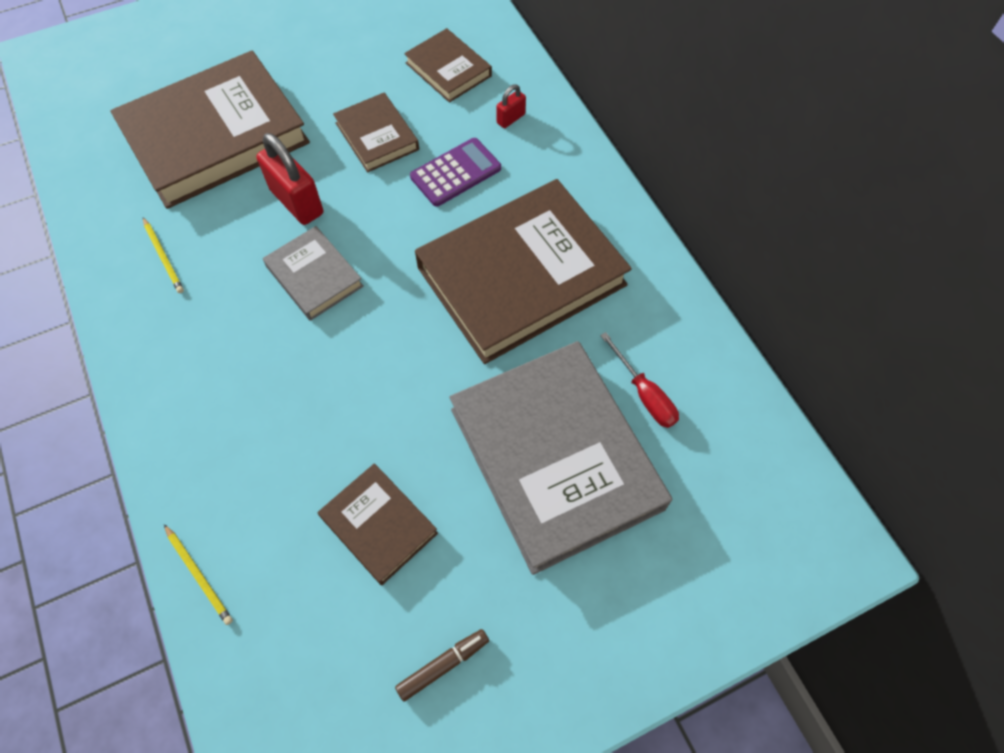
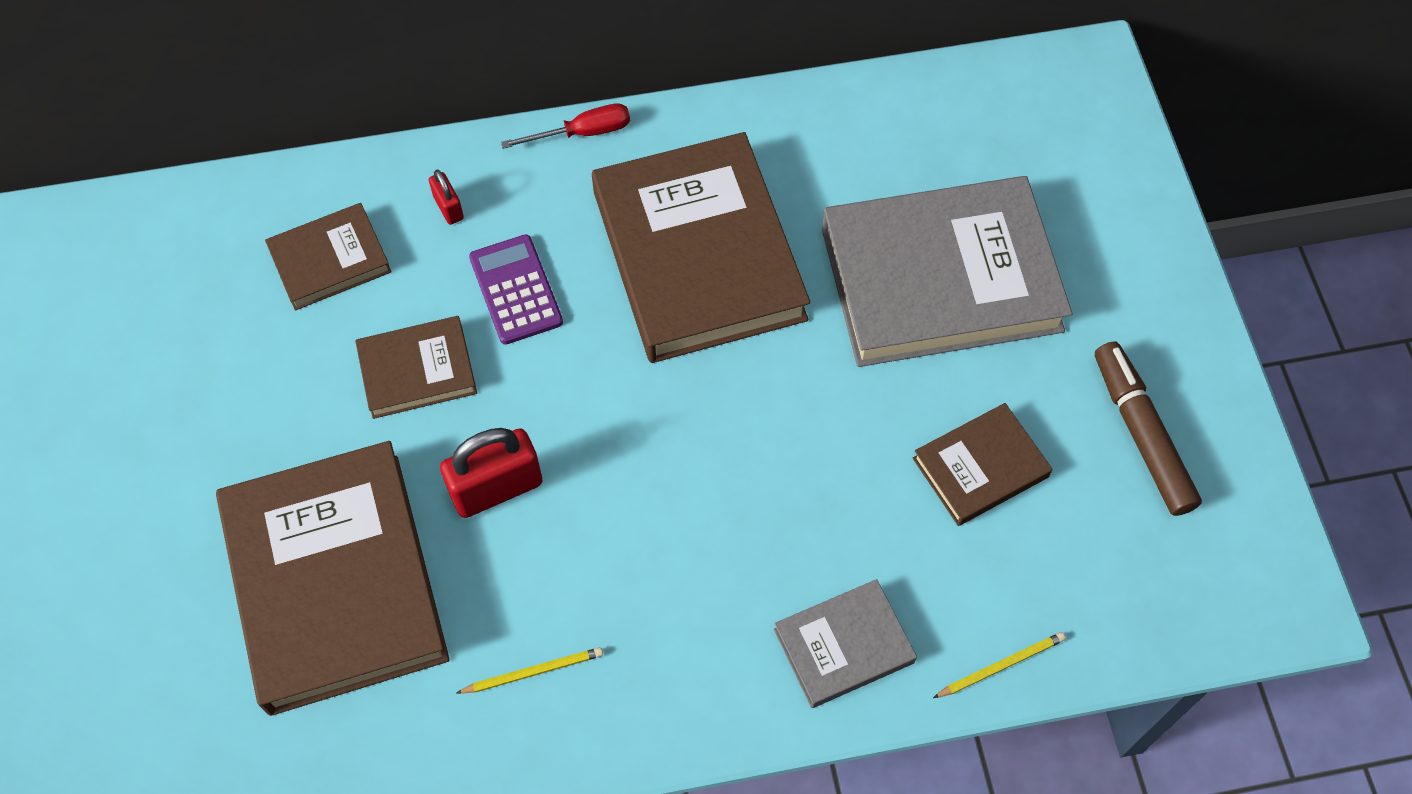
camera: 75 degrees left, 0 degrees up
(314, 276) = (626, 484): grey book -> grey book (843, 646)
(443, 665) = (1141, 434): brown marker -> brown marker, size x1.77
(644, 394) = (886, 177): red screwdriver -> red screwdriver (583, 133)

